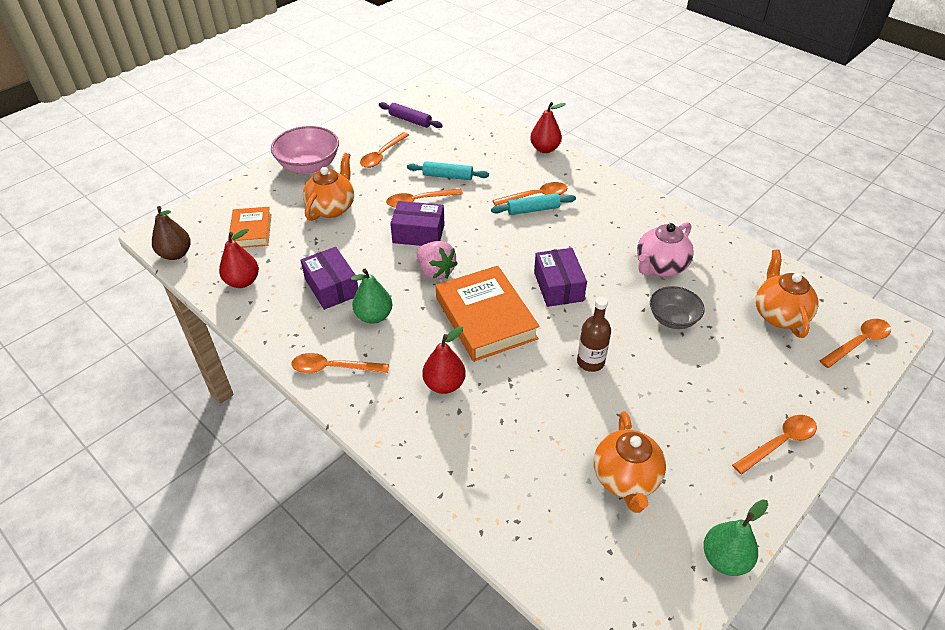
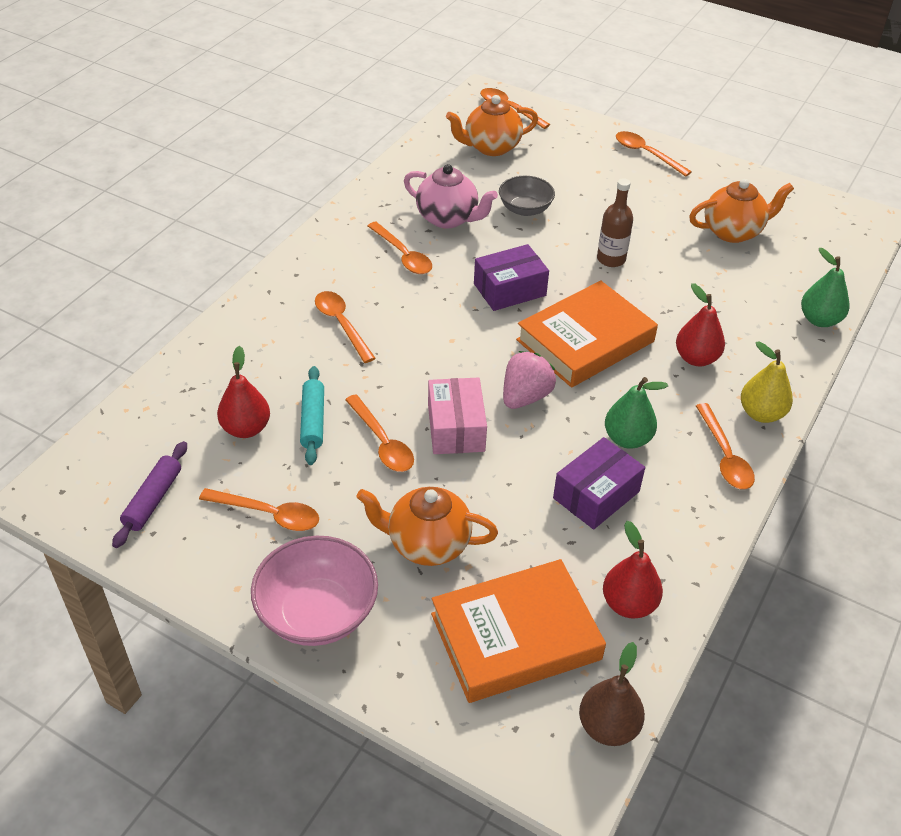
camera: 105 degrees left, 0 degrees up
(251, 231) = (515, 636): orange book -> orange book, size x1.70
(366, 408) = (761, 413): none -> yellow pear
(418, 233) = (456, 428): purple box -> pink box
(533, 209) = (371, 324): turquoise rolling pin -> none
(545, 149) = (224, 327): red pear -> red pear (246, 428)
(611, 235) = (403, 255): none -> orange spoon
(724, 559) = (771, 183): green pear -> green pear (819, 320)

